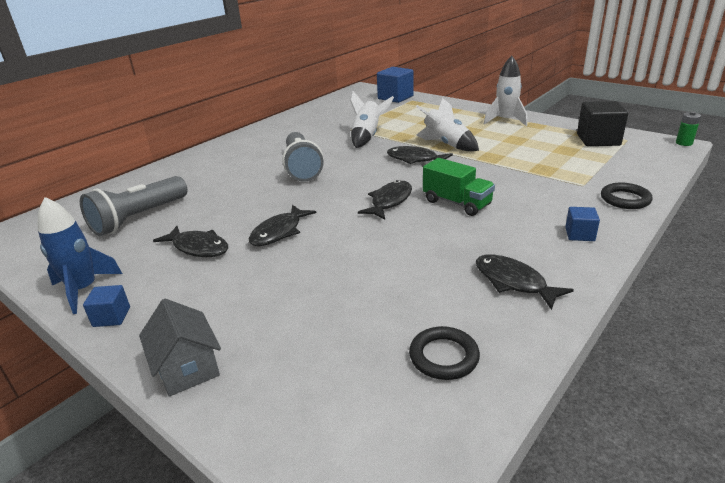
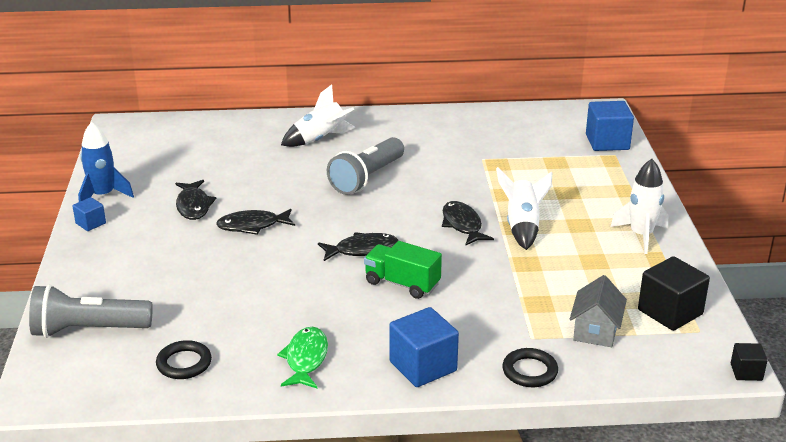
camera: 45 degrees right, 0 degrees up
(139, 218) = (200, 159): grey flashlight -> grey flashlight (88, 330)
(187, 368) = (78, 277): grey house -> grey house (595, 331)
(367, 137) = (477, 177): white rocket -> white rocket (320, 139)
(457, 203) = (402, 283): green truck -> green truck turned 120 degrees clockwise
(513, 282) = (306, 359): black fish -> green fish
(579, 234) = (423, 366): blue cube -> blue cube, size x1.88
(684, 143) = (746, 372): green battery -> black cube

